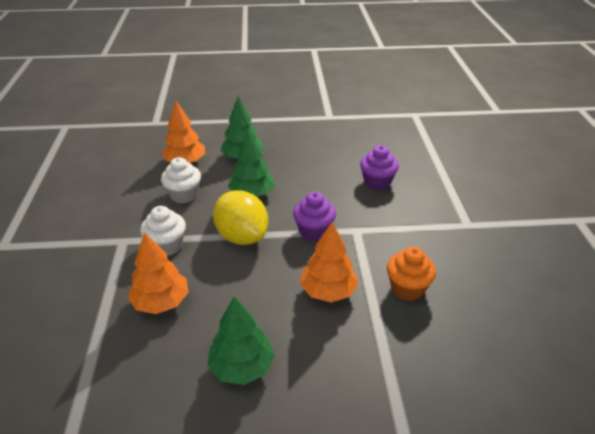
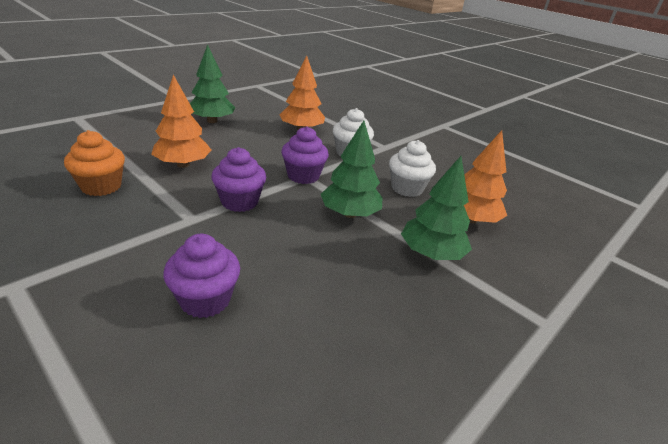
camera: 135 degrees right, 5 degrees down
(242, 236) = (303, 176): yellow lemon -> purple cupcake

